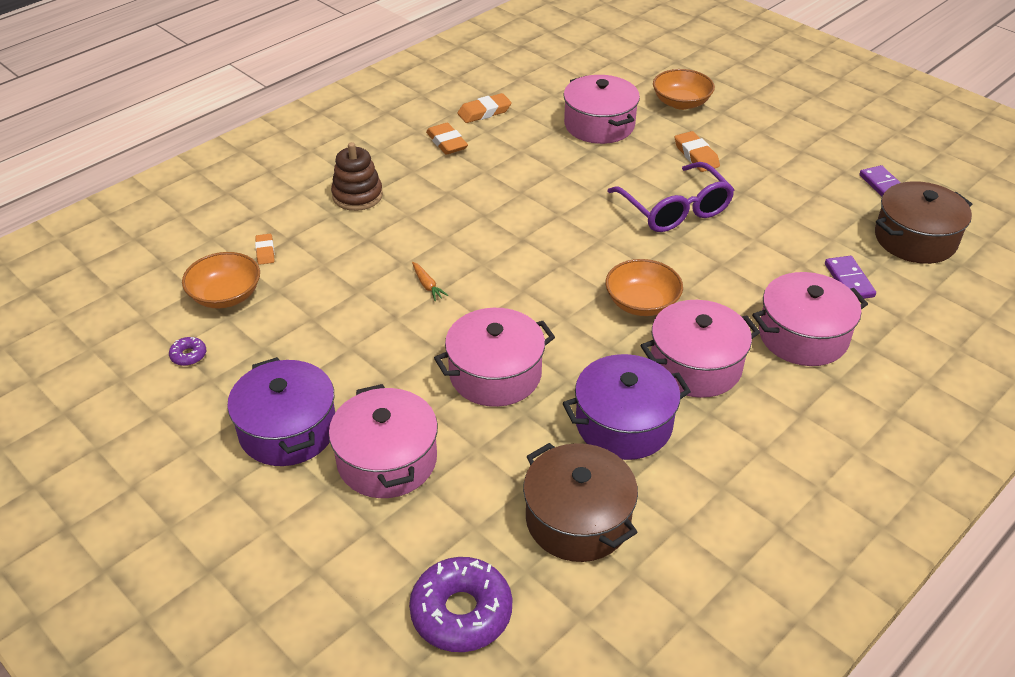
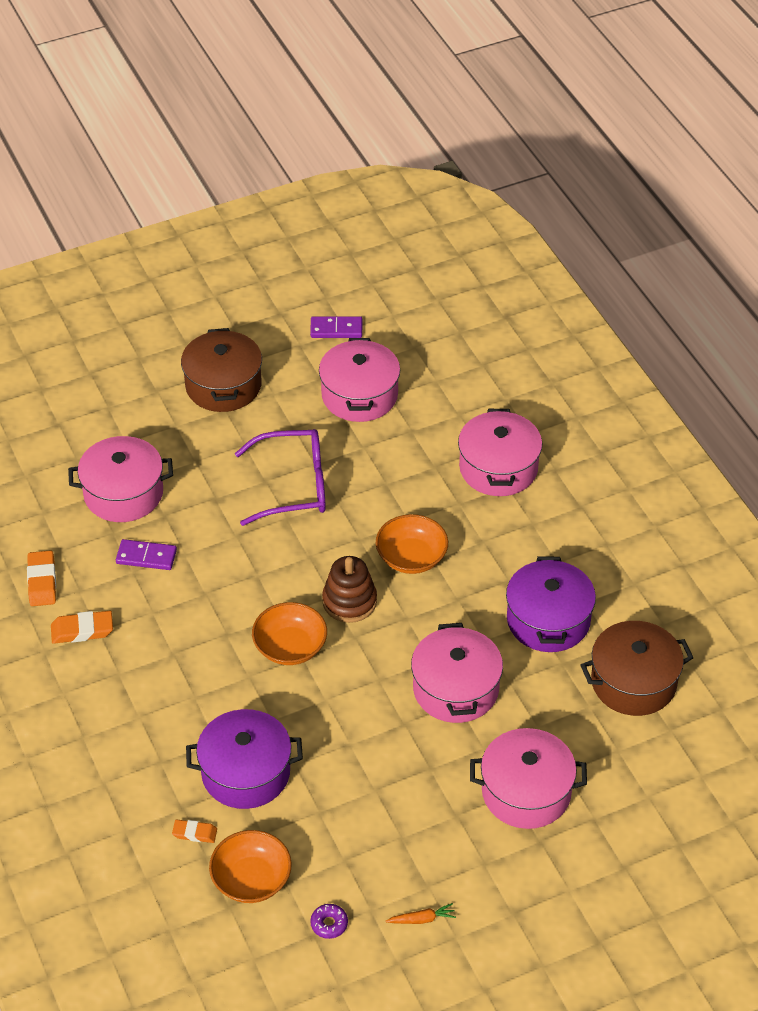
camera: 70 degrees left, 5 degrees up
(288, 430) = (462, 858): purple pot -> purple pot (246, 773)
(357, 196) = (138, 732): brown stacking toy -> brown stacking toy (349, 601)
(427, 285) = (314, 708): orange carrot -> orange carrot (421, 919)
(461, 612) = (694, 780): purple donut -> none
(681, 103) = (121, 415): orange bowl -> orange bowl (290, 647)
(695, 365) = (502, 550): pink pot -> pink pot (359, 395)
(696, 155) = (218, 438): orange eraser -> none
(849, 280) = (446, 410): purple domino -> purple domino (146, 557)
(915, 239) = (415, 344): brown pot -> brown pot (223, 385)

